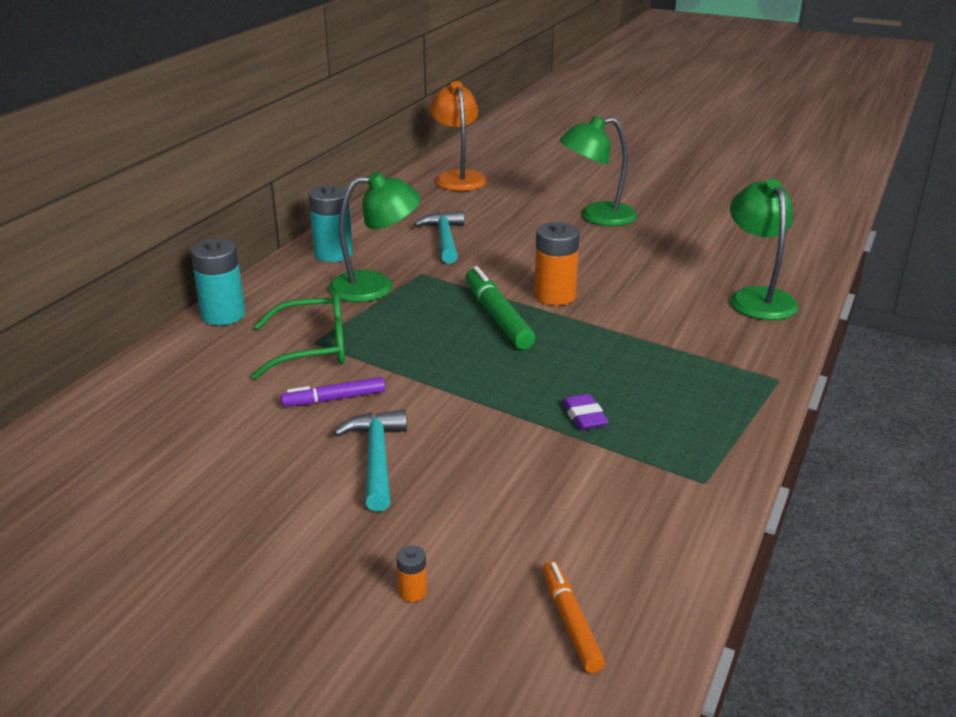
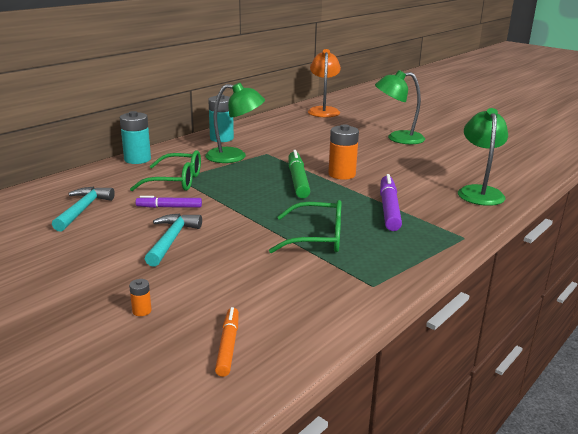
camera: 15 degrees right, 5 degrees down
(445, 239) = (293, 139): turquoise hammer -> turquoise hammer (83, 210)
(584, 416) = (316, 238): purple eraser -> green glasses
(654, 347) = (389, 209): none -> purple marker

